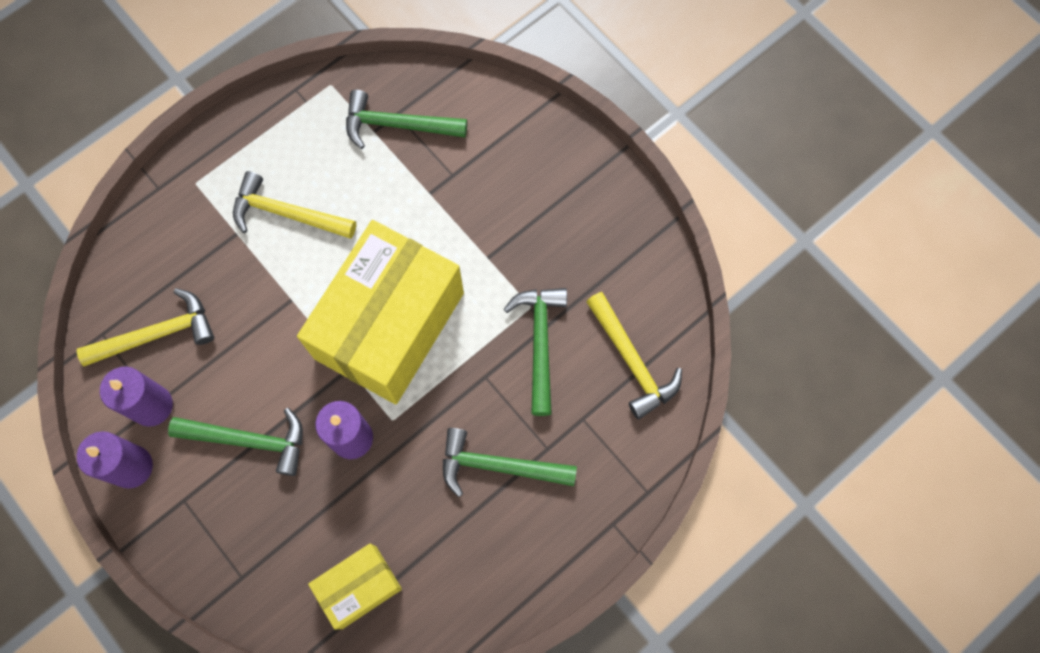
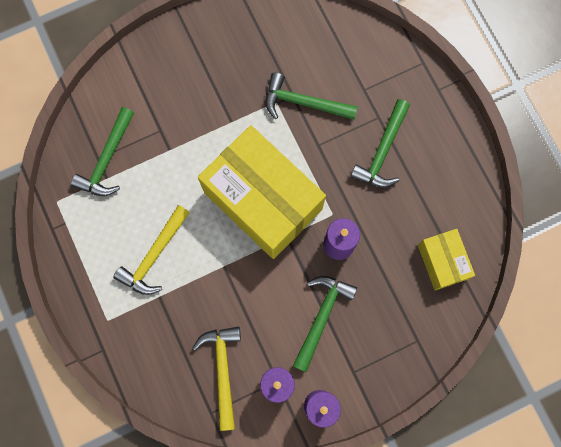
camera: 75 degrees left, 5 degrees up
(631, 361) = (332, 48): yellow hammer -> none

